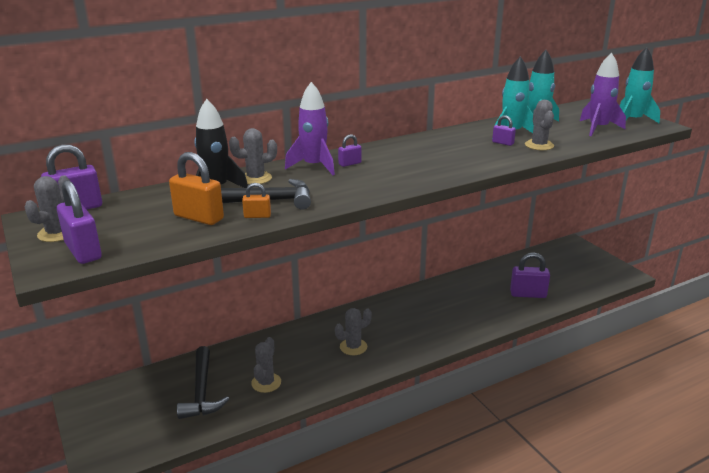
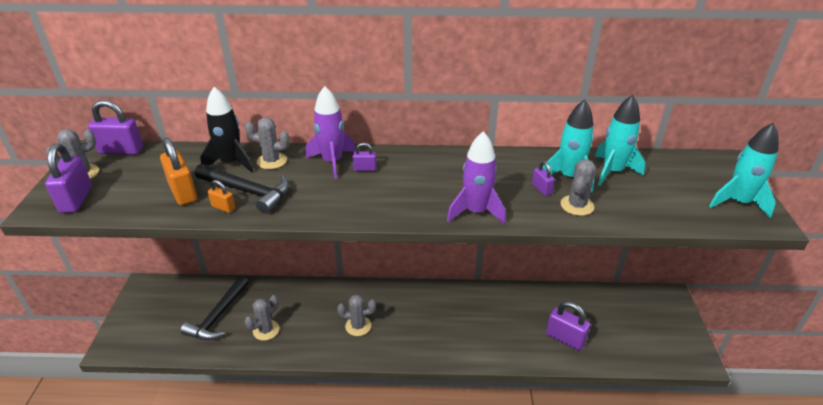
camera: 30 degrees right, 10 degrees up
(598, 128) = (678, 201): purple rocket -> purple rocket (476, 212)

